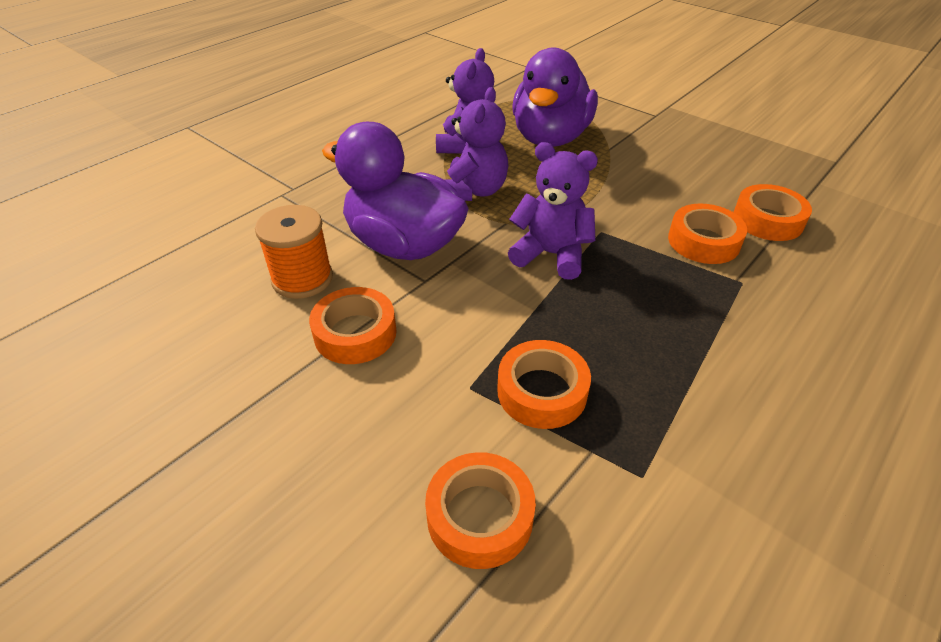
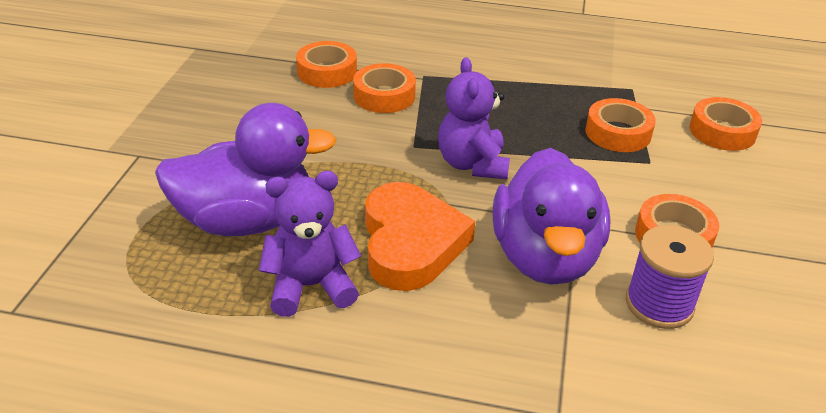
camera: 120 degrees left, 5 degrees down
(302, 279) = (659, 304): orange spool -> purple spool
(474, 191) = (411, 243): purple teddy bear -> orange heart

